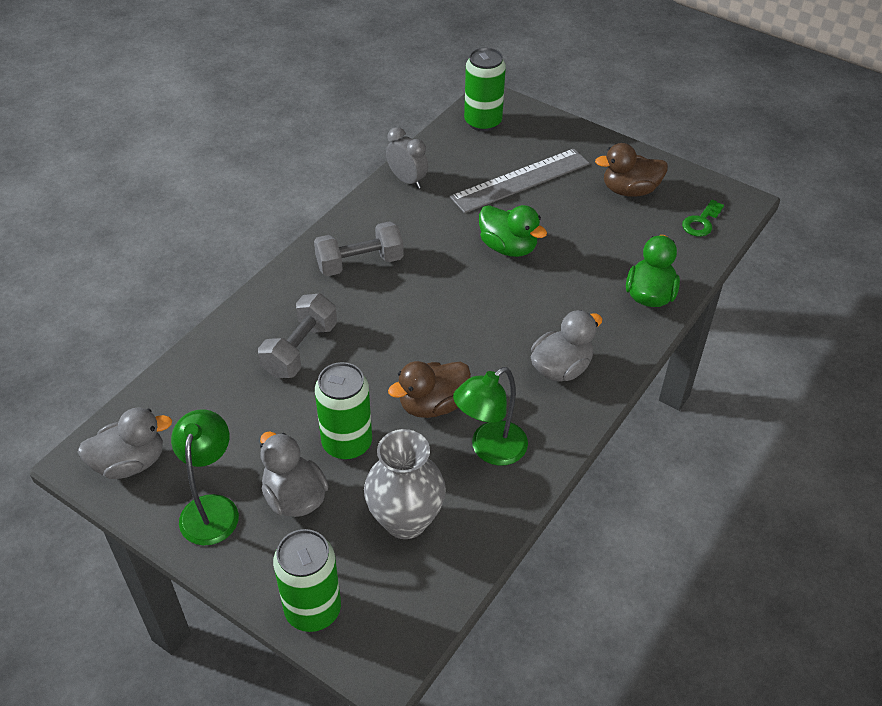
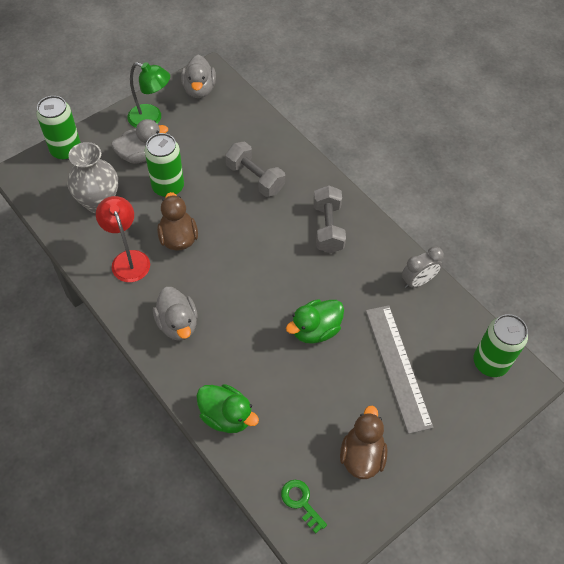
camera: 105 degrees right, 10 degrees up
(490, 450) = (128, 259): green lamp -> red lamp

